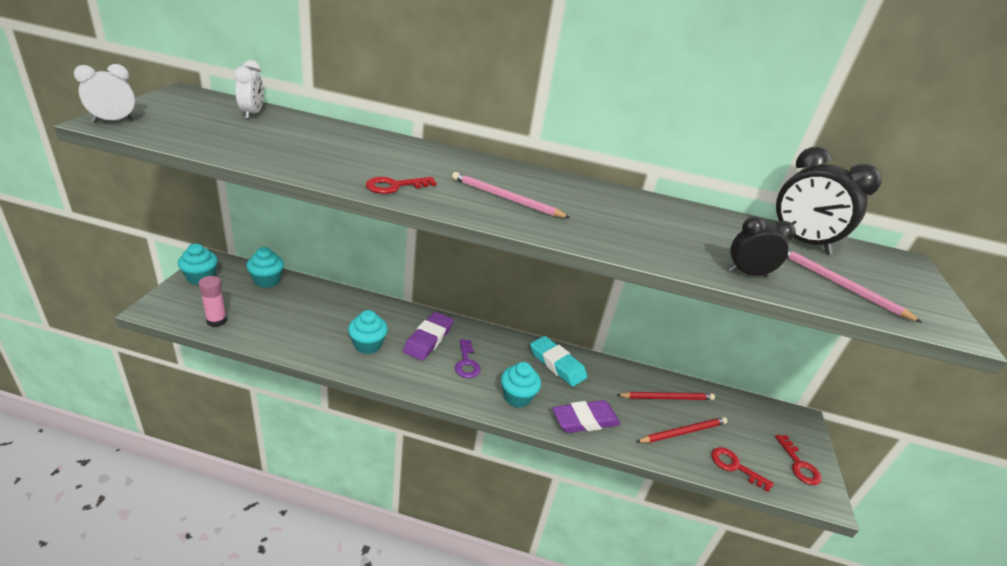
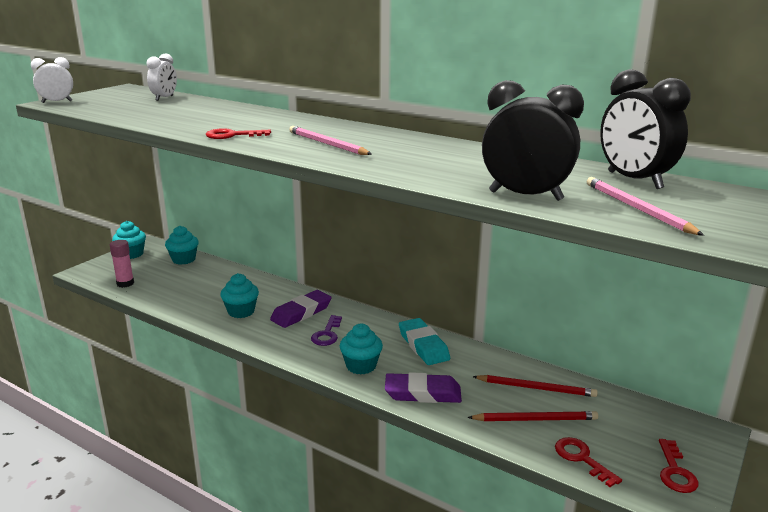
camera: 25 degrees right, 10 degrees down
(747, 274) = (525, 196): black clock -> black clock, size x1.68

